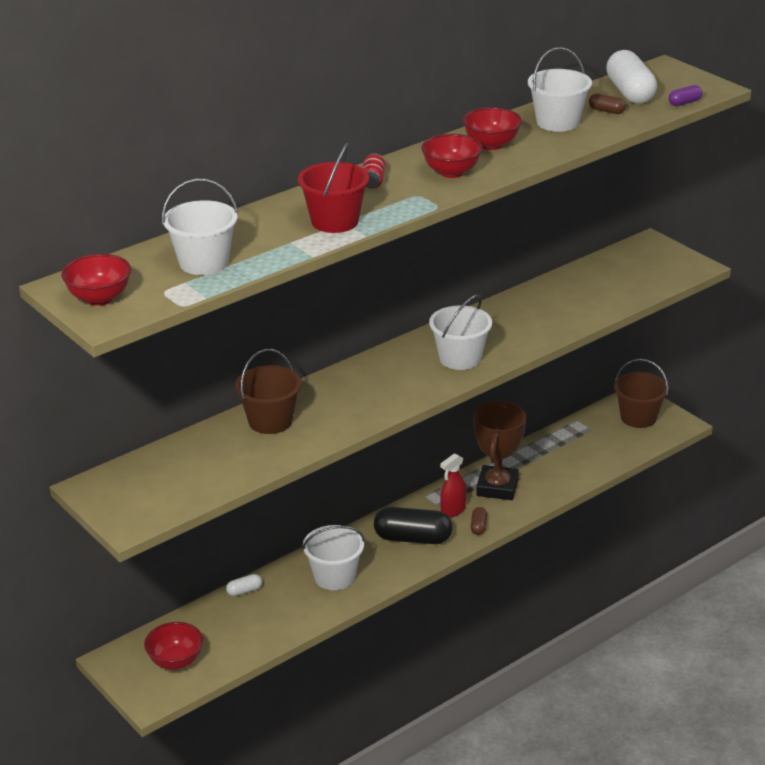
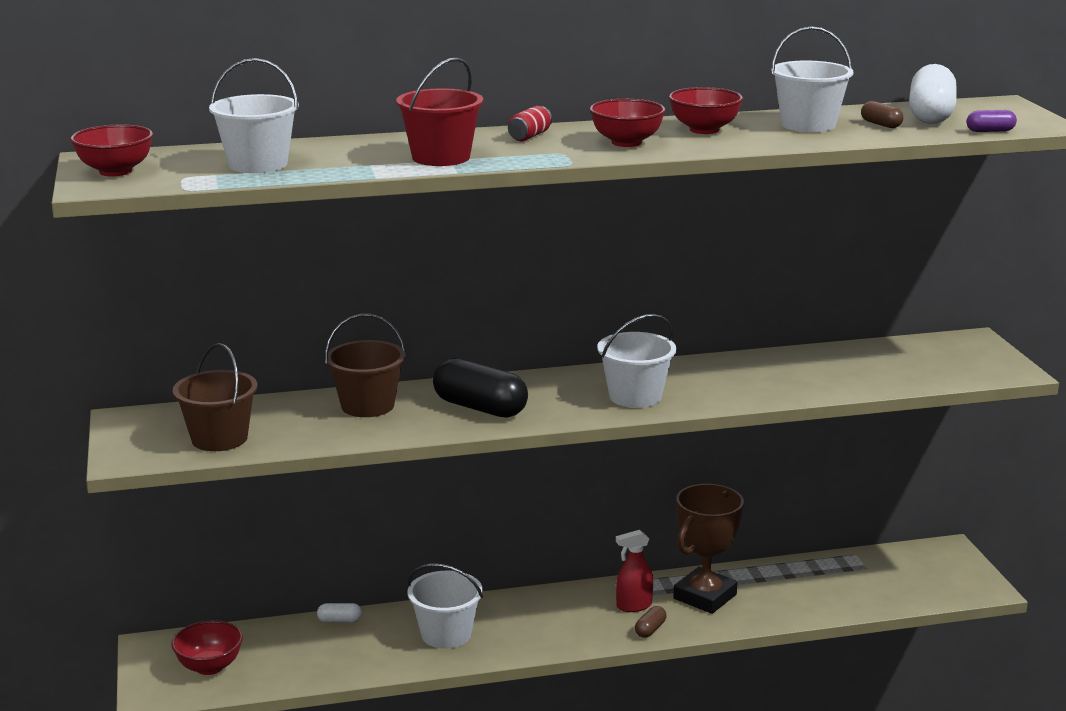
camera: 25 degrees right, 10 degrees down
(413, 538) = (565, 621): black capsule -> black capsule (480, 408)
(638, 417) = (936, 569): brown bucket -> brown bucket (219, 438)

